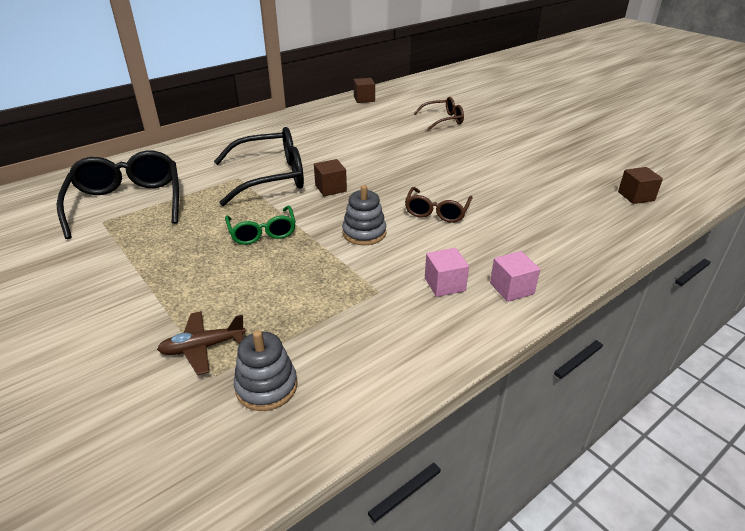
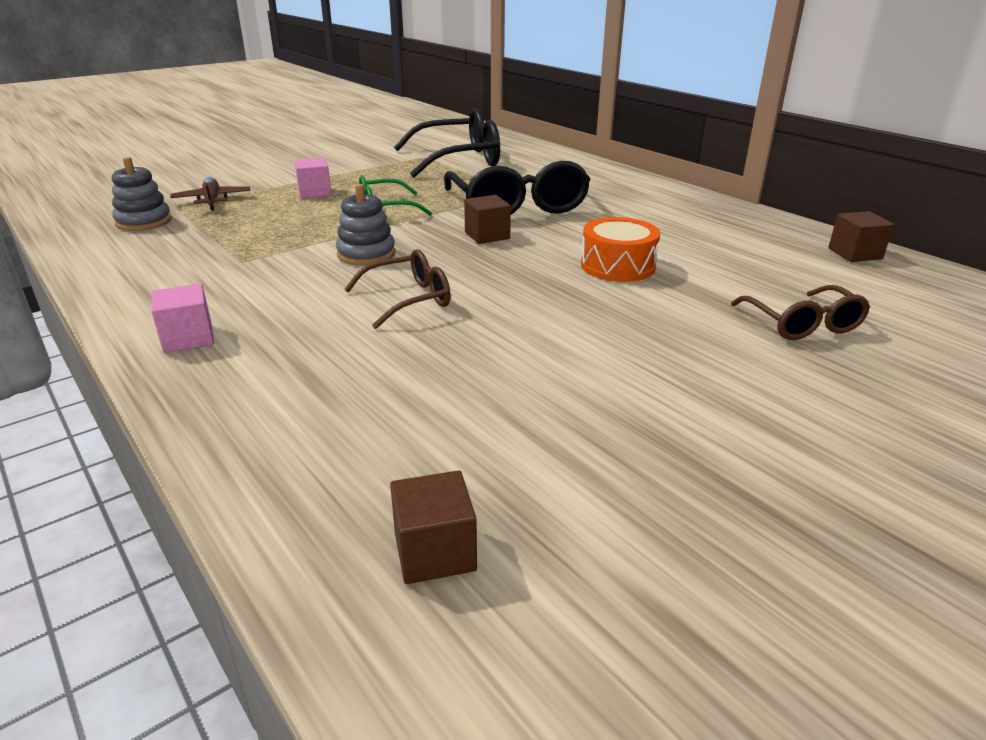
camera: 90 degrees right, 5 degrees down
(382, 151) = (617, 266): none -> orange drum
(436, 212) = (409, 299): brown glasses -> brown glasses turned 135 degrees clockwise
(444, 284) = (228, 296): pink cube -> pink cube (314, 192)

